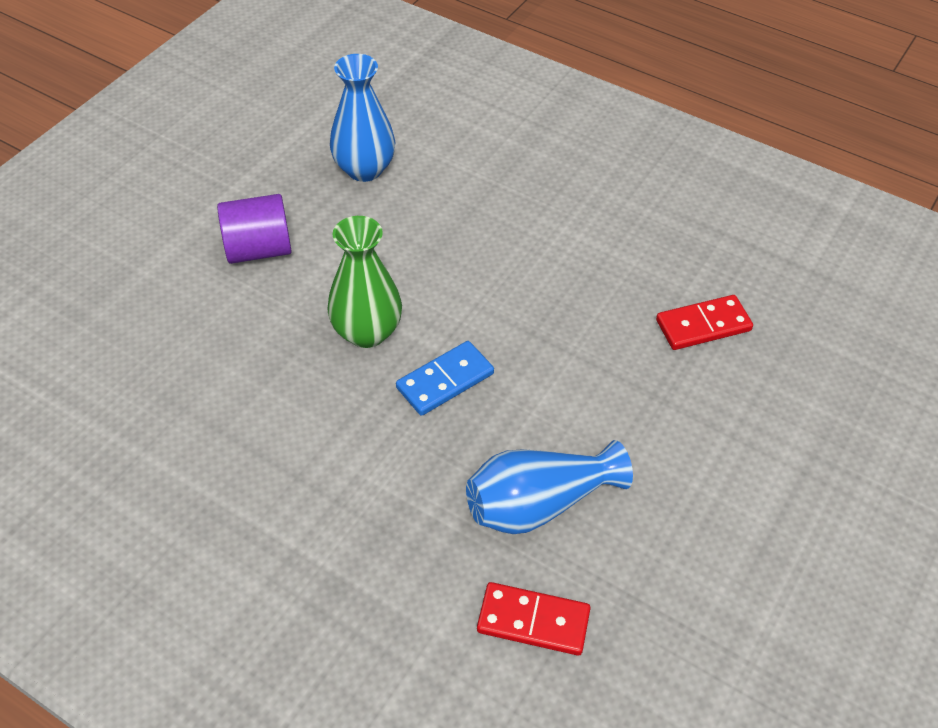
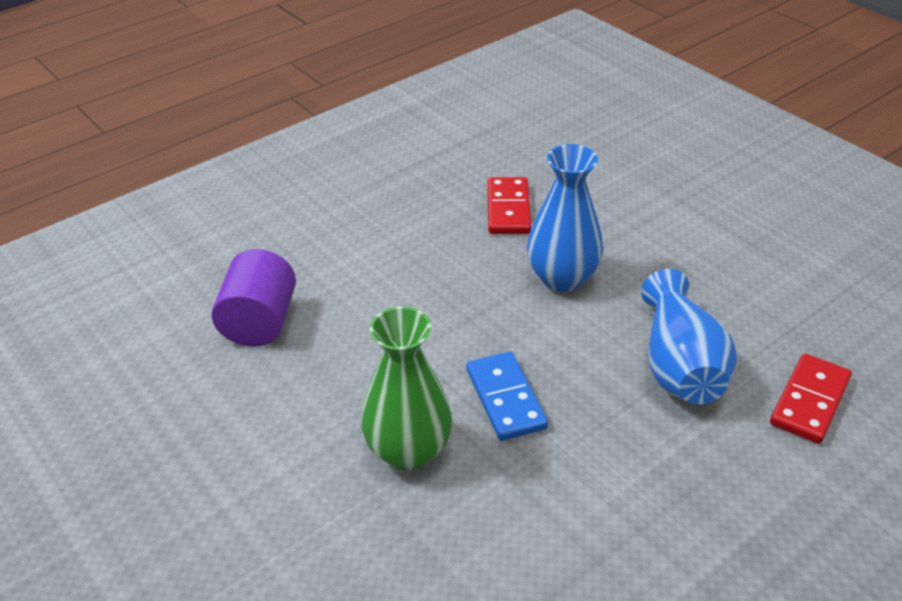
camera: 70 degrees left, 10 degrees down
(259, 249) = (215, 534): purple cylinder -> purple cylinder (259, 322)
(364, 169) = (145, 398): blue vase -> blue vase (562, 278)

